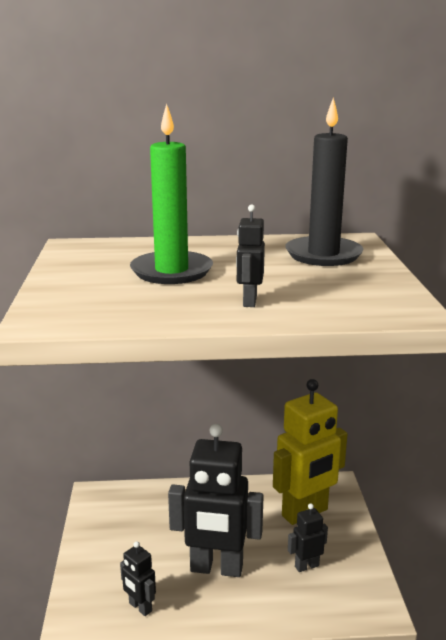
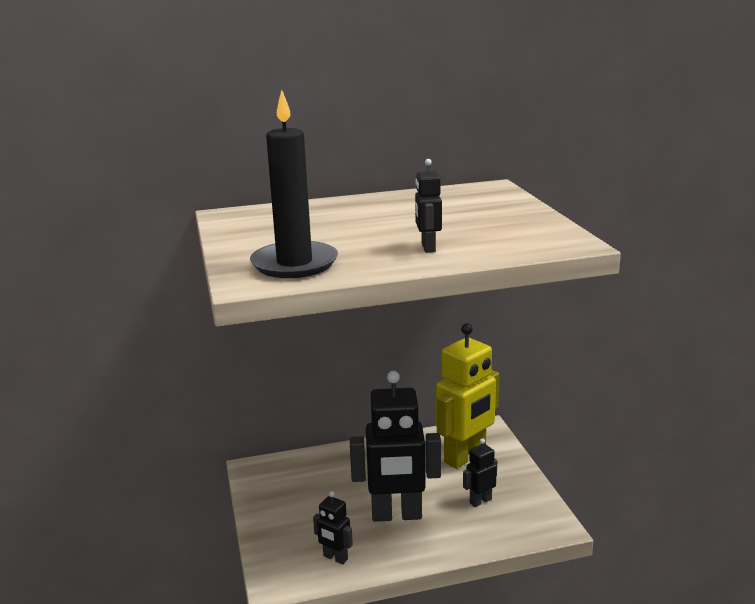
camera: 10 degrees left, 0 degrees up
(171, 271) = (340, 229): green candle -> none
(323, 255) = (471, 202): black candle -> black candle (294, 264)

